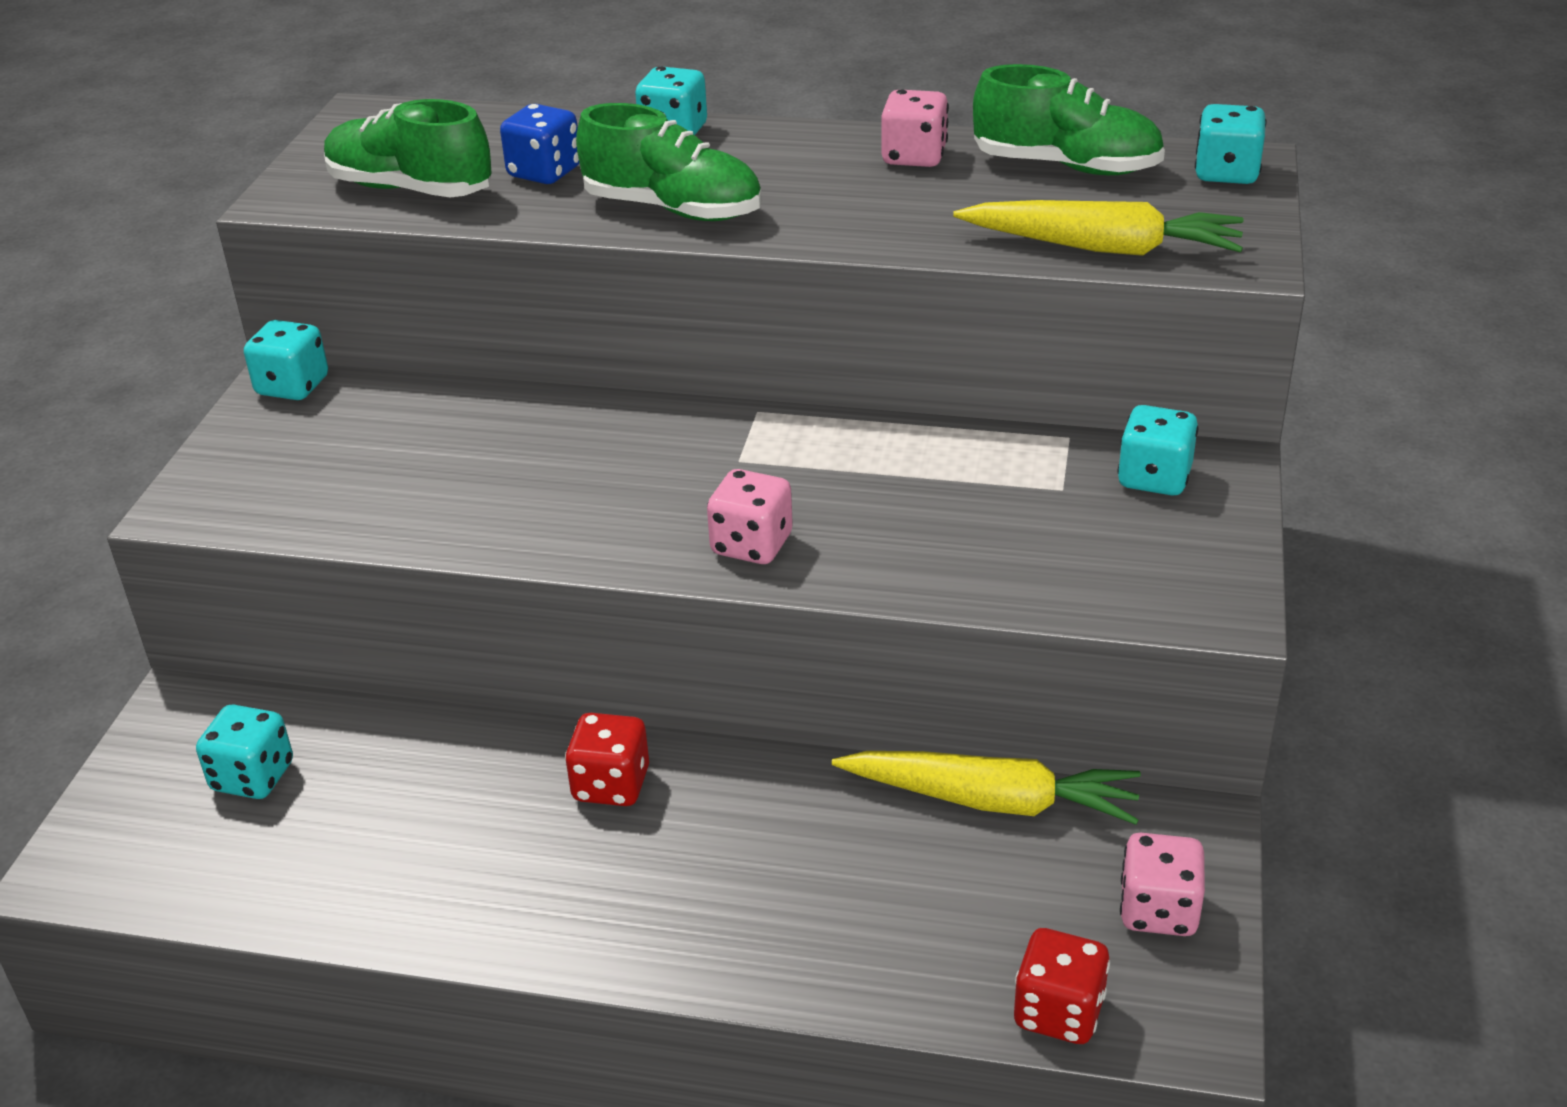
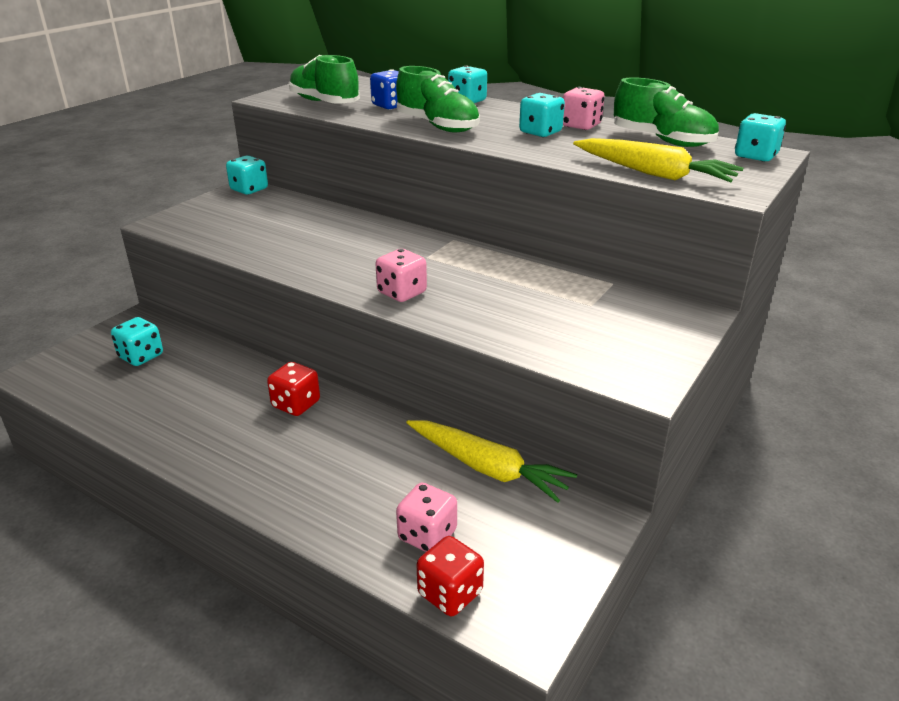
camera: 20 degrees right, 5 degrees down
(1154, 478) = (649, 311): turquoise dice -> turquoise dice (540, 132)
(1158, 910) = (547, 556): pink dice -> pink dice (427, 535)

